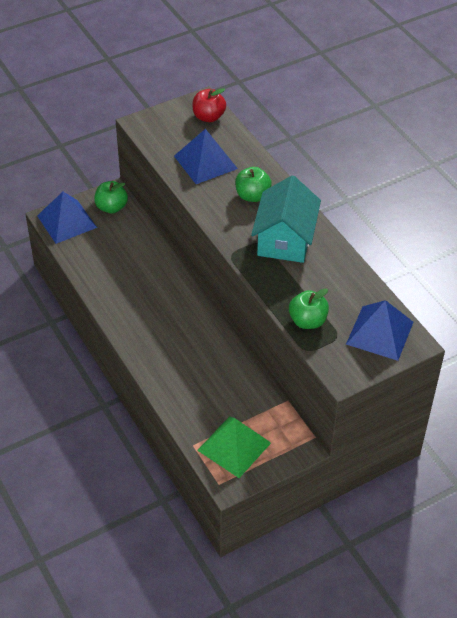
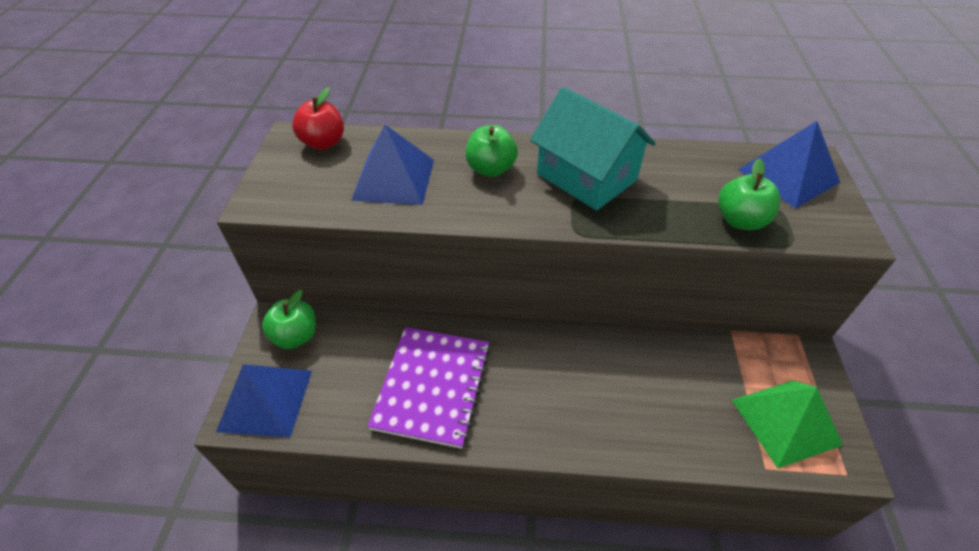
camera: 55 degrees left, 0 degrees up
(127, 280) = (432, 387): none -> purple notebook

